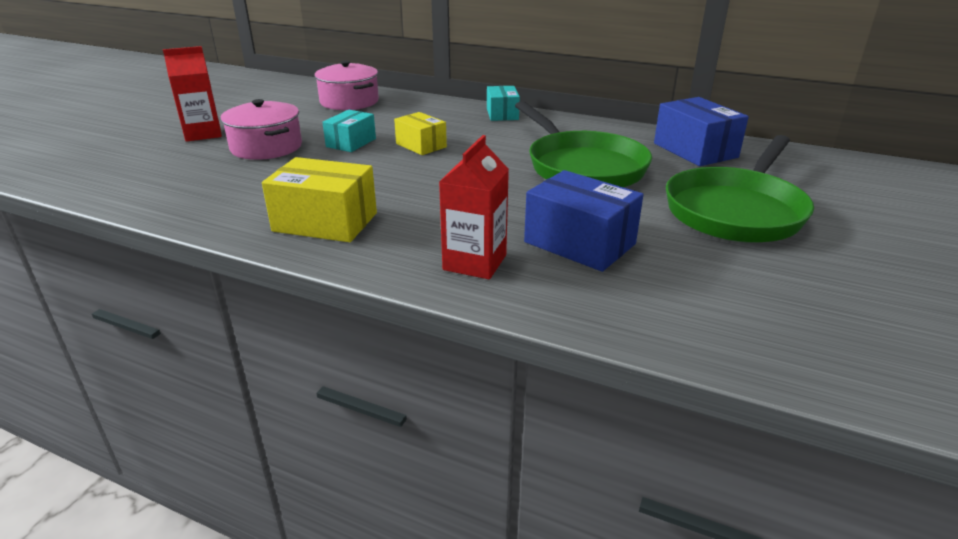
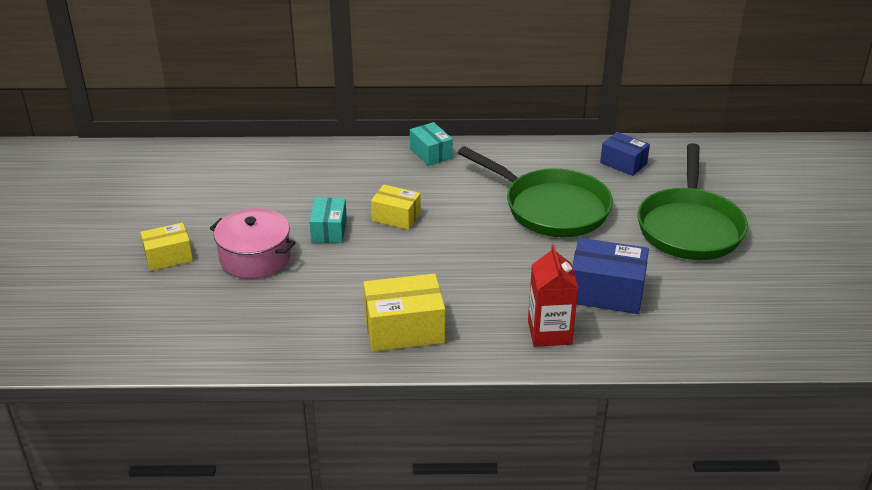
camera: 25 degrees left, 5 degrees up
(203, 134) = (168, 257): red carton -> yellow box
(349, 101) = (265, 170): pink pot -> none
(695, 150) = (623, 163): blue box -> blue box, size x0.64

